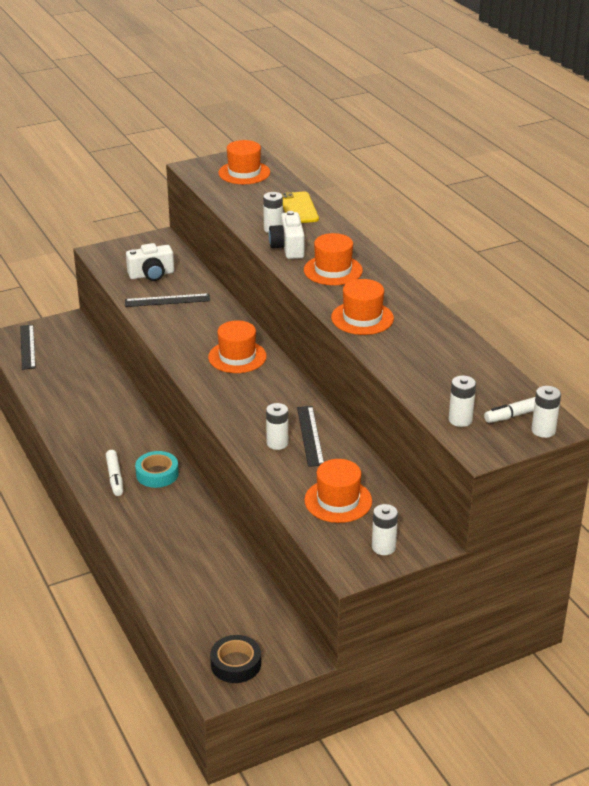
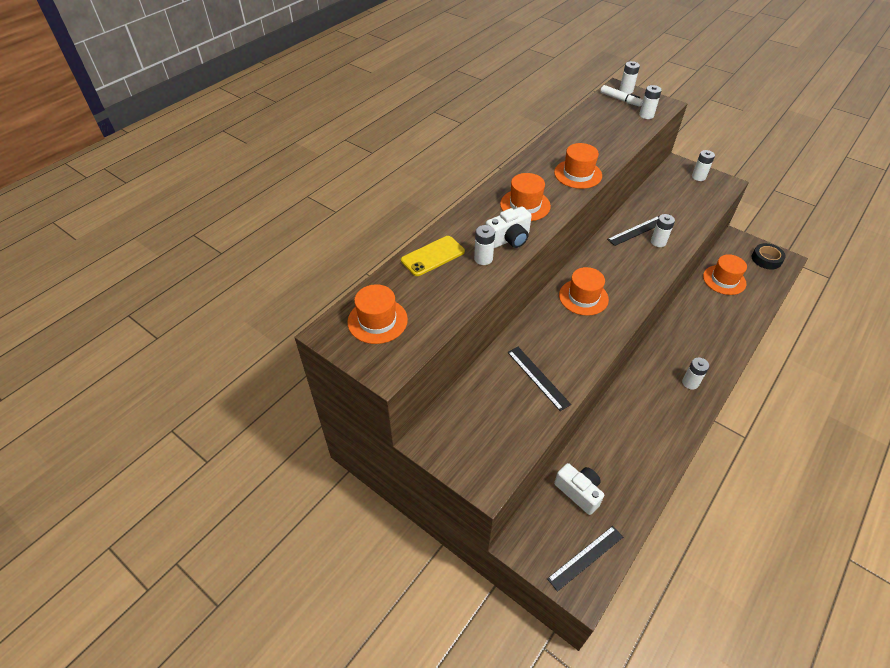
camera: 115 degrees left, 15 degrees up
(115, 477) = (690, 383): white marker -> white battery
(151, 275) = (503, 411): white camera -> white camera (578, 492)
(157, 474) = (665, 360): turquoise tape -> none
(338, 501) = (681, 202): orange hat -> orange hat (724, 280)

